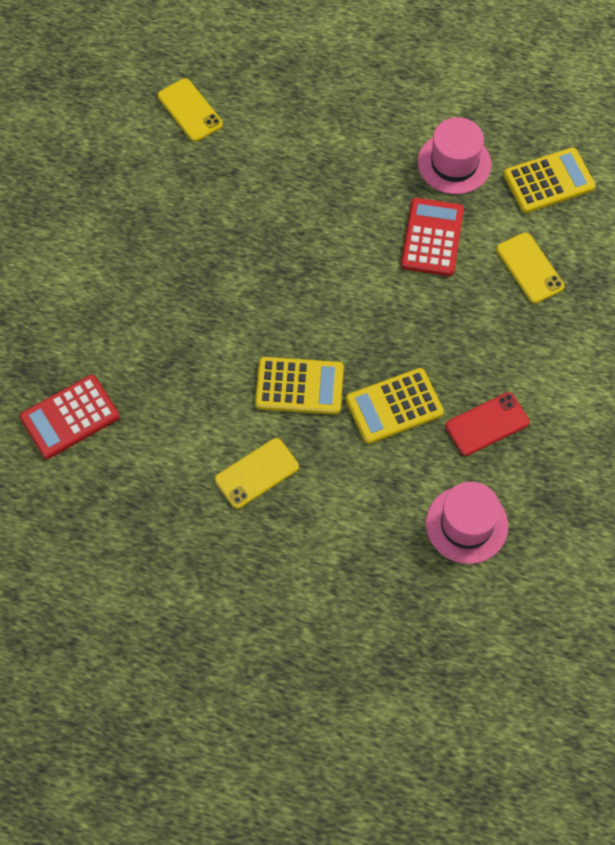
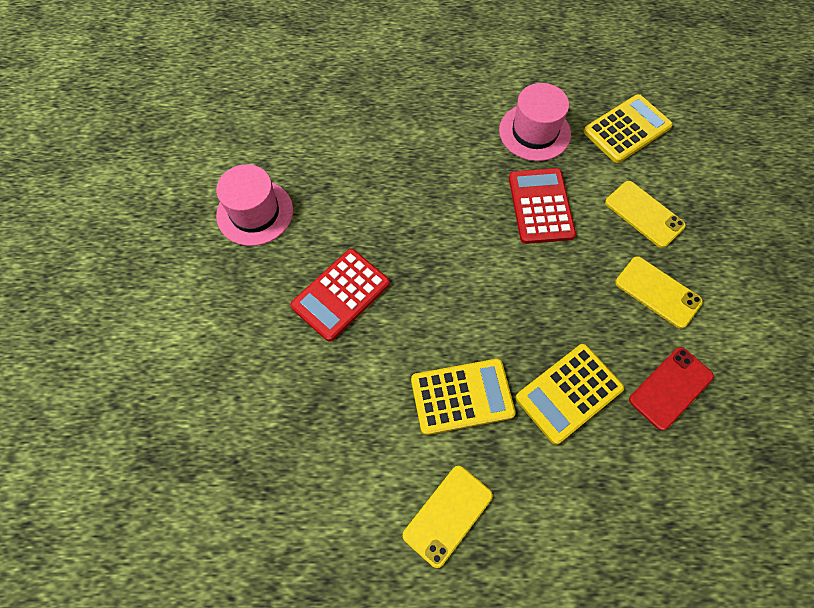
camera: 15 degrees left, 0 degrees up
(70, 417) = (215, 503): red calculator -> red calculator (341, 295)
(190, 110) = (267, 137): yellow phone -> yellow phone (658, 292)
(466, 524) = (697, 513): pink hat -> pink hat (255, 212)

